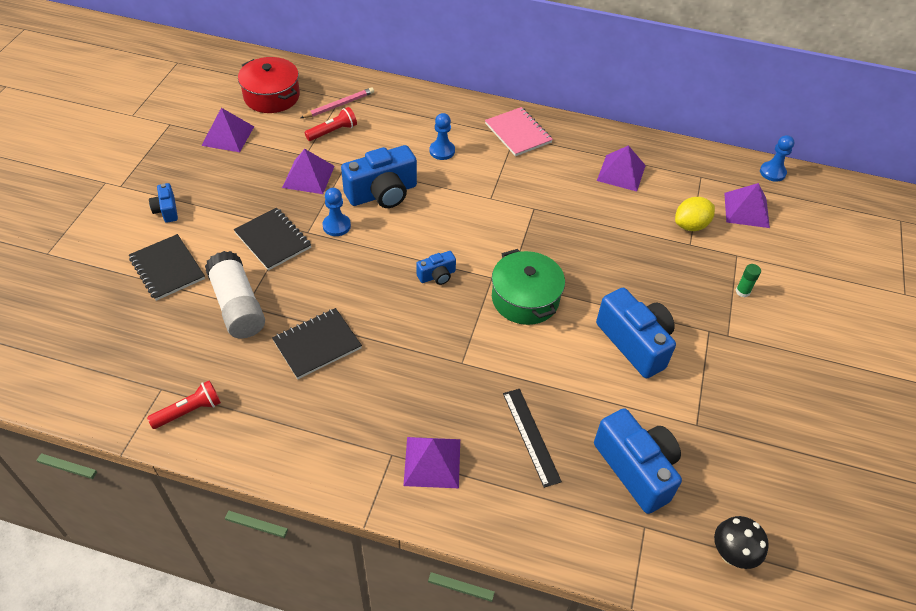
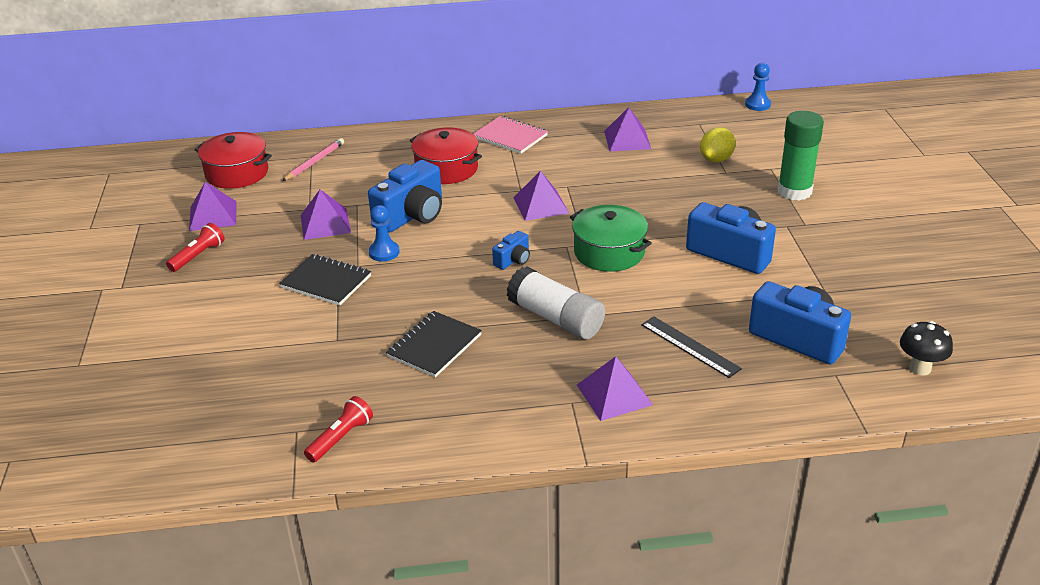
camera: 20 degrees left, 15 degrees down
(166, 210) = (190, 291): blue camera -> none
(167, 269) = (228, 336): black notebook -> none
(238, 306) = (328, 342): white glue stick -> white glue stick (556, 318)
(333, 131) = (324, 183): red flashlight -> red flashlight (198, 256)
(442, 151) = (446, 169): blue pawn -> red pot
(742, 291) = (794, 191): green glue stick -> green glue stick, size x2.39
(746, 210) = (755, 136): purple pyramid -> purple pyramid (541, 205)

